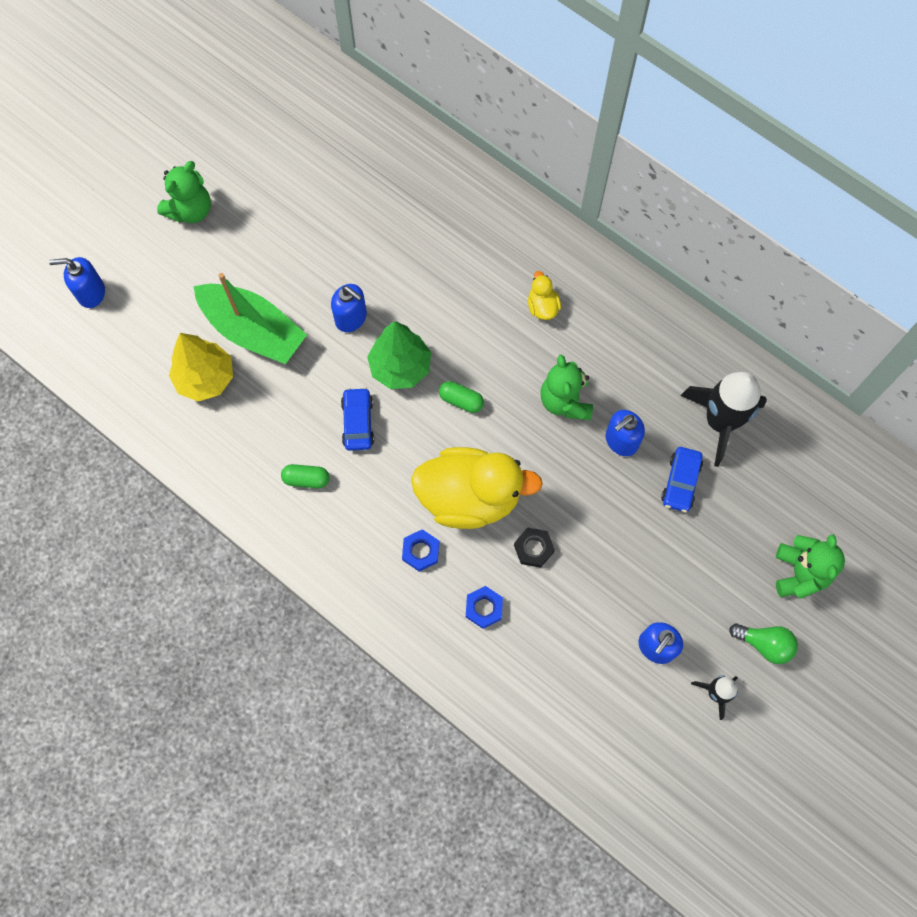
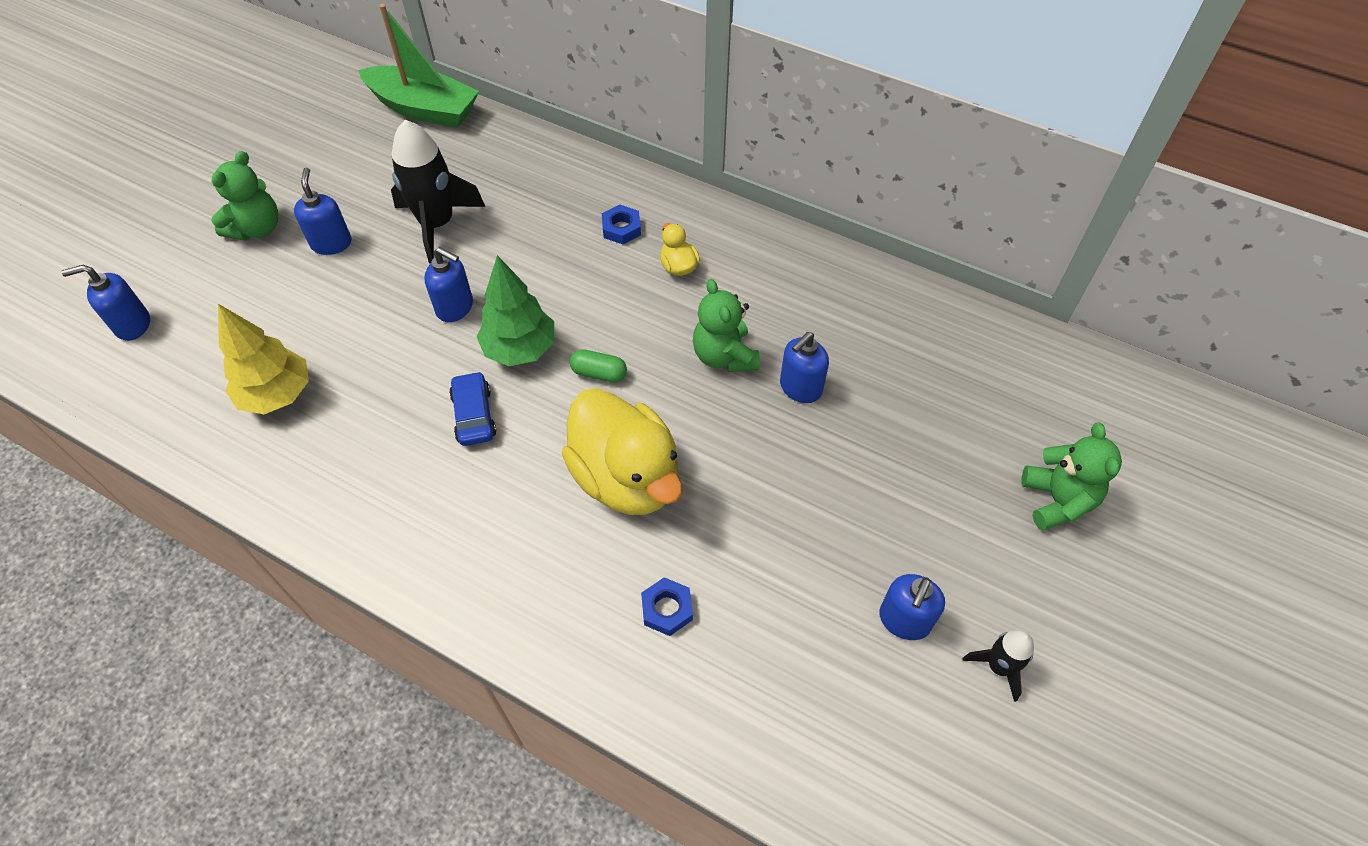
camera: 10 degrees left, 15 degrees down
(252, 235) = (331, 243): none -> blue soap dispenser
(253, 331) = (336, 336): green boat -> green boat (424, 109)
(306, 479) = (413, 489): green capsule -> none
(420, 551) = (572, 552): blue nut -> blue nut (621, 228)
(469, 497) = (626, 478): yellow duck -> yellow duck turned 60 degrees clockwise
(533, 548) = (718, 525): black nut -> none
(680, 482) = (883, 421): blue car -> none
(720, 421) = (911, 351): black rocket -> black rocket (437, 224)
(764, 644) = (1041, 593): green light bulb -> none

